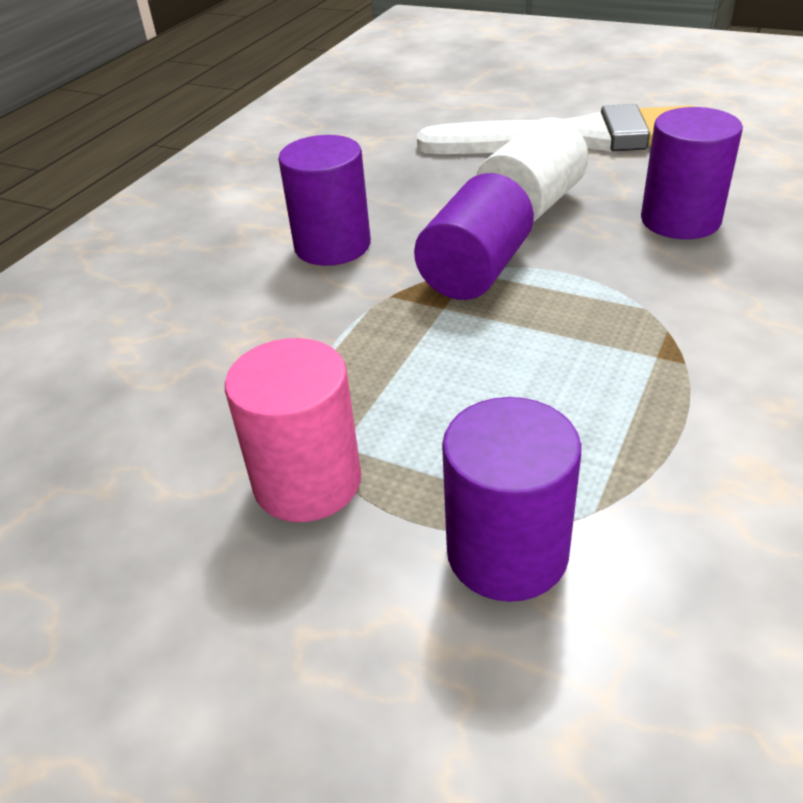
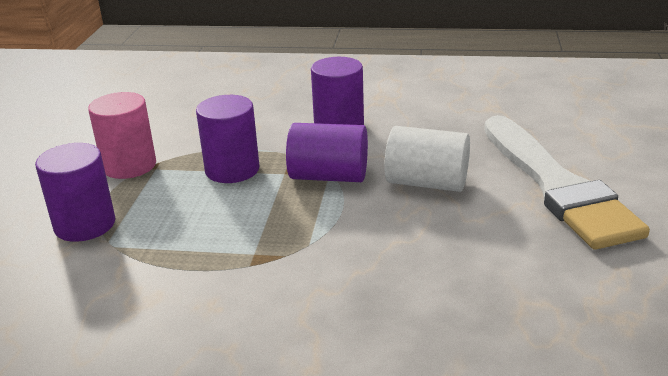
camera: 70 degrees right, 10 degrees down
(680, 220) = (440, 248): purple cylinder -> purple cylinder (232, 169)

